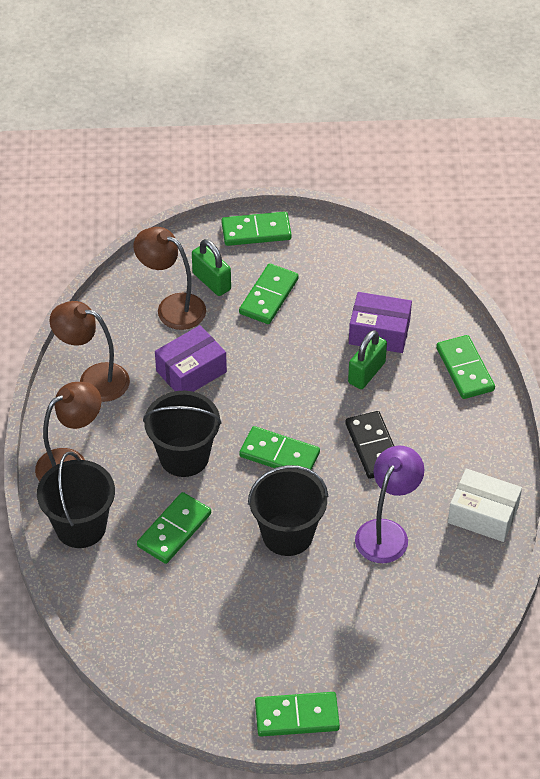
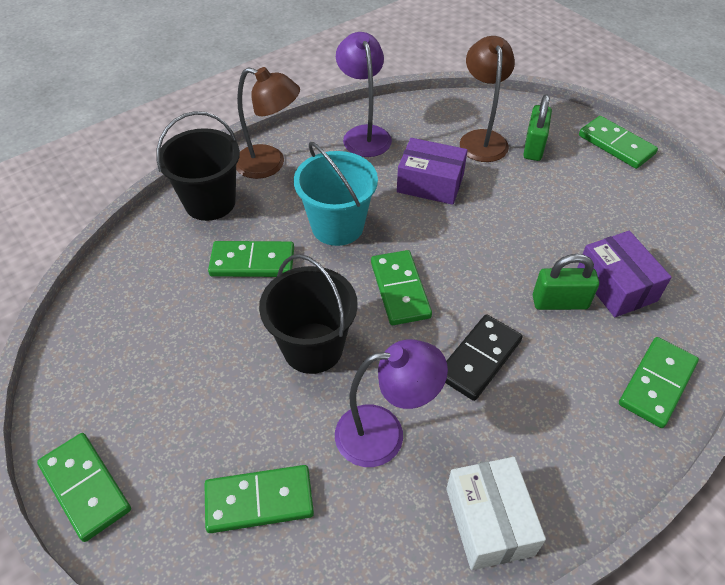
camera: 55 degrees right, 0 degrees up
(94, 379) = (364, 134): brown lamp -> purple lamp
(184, 456) = (337, 226): black bucket -> turquoise bucket
(269, 296) = (562, 188): green domino -> green domino (259, 501)

